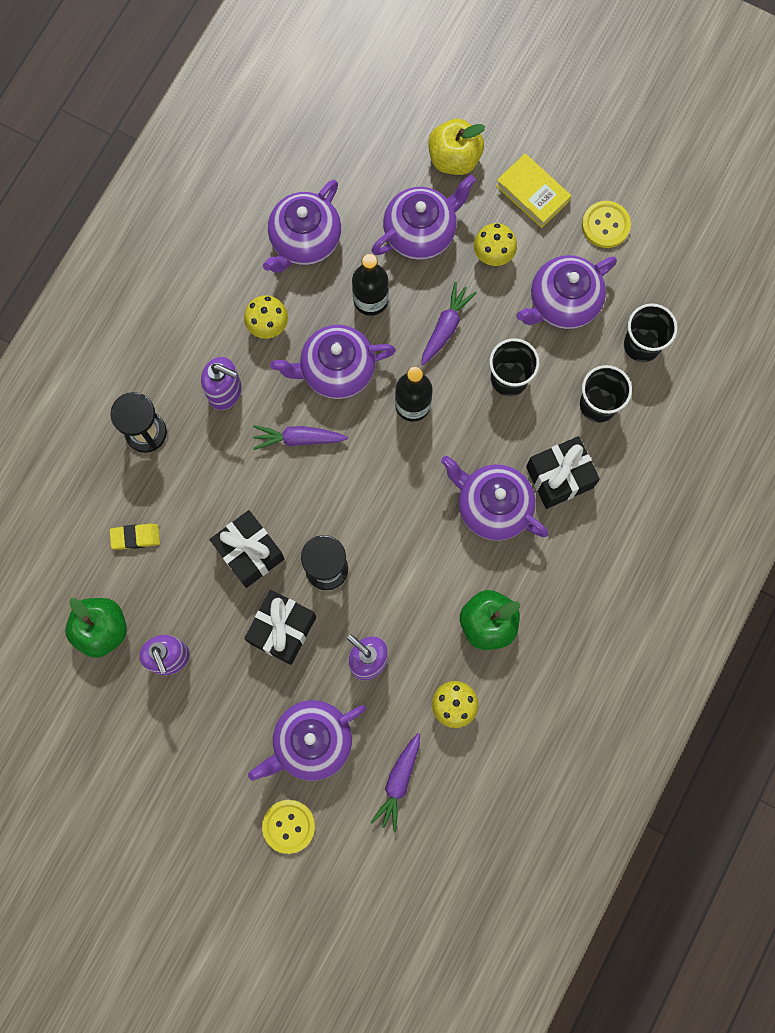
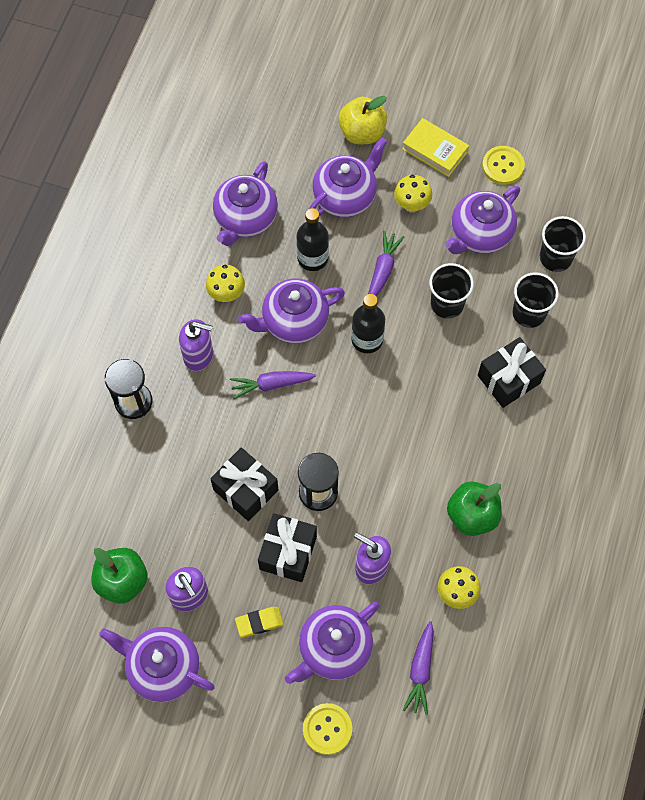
camera: 10 degrees left, 10 degrees down
(135, 537) = (139, 494): yellow eraser -> yellow eraser (259, 622)
(492, 506) = (455, 413): purple teapot -> purple teapot (163, 667)

